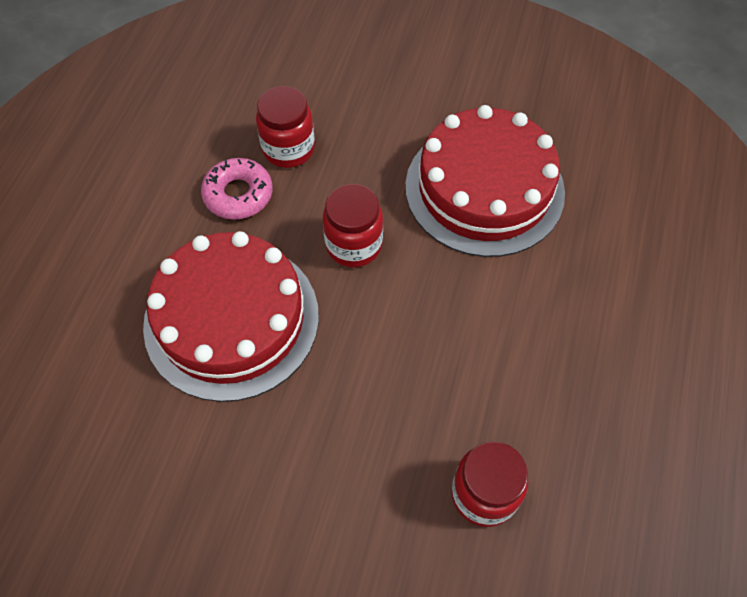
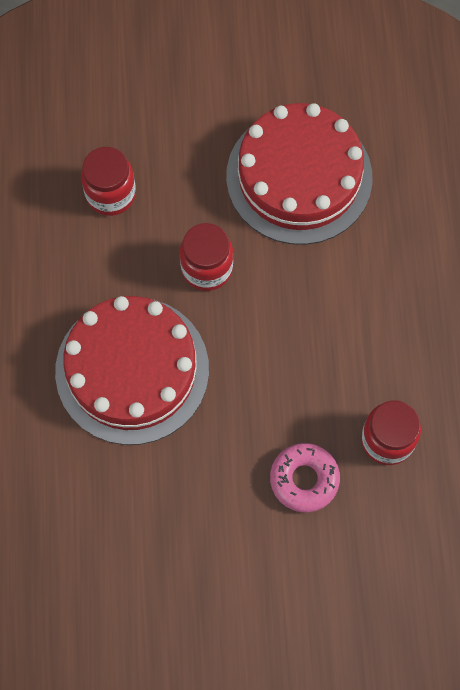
camera: 20 degrees left, 10 degrees up
(238, 194) = (85, 254): pink donut -> pink donut (304, 479)

